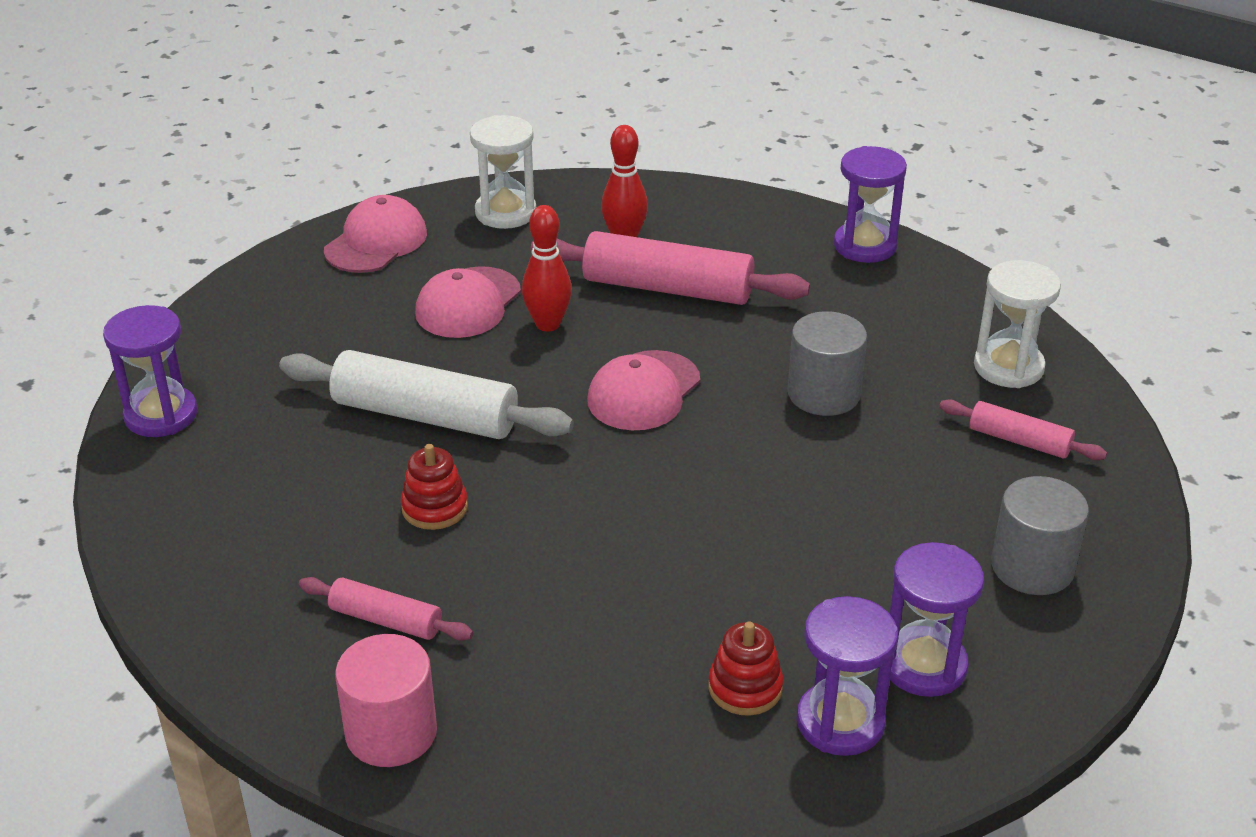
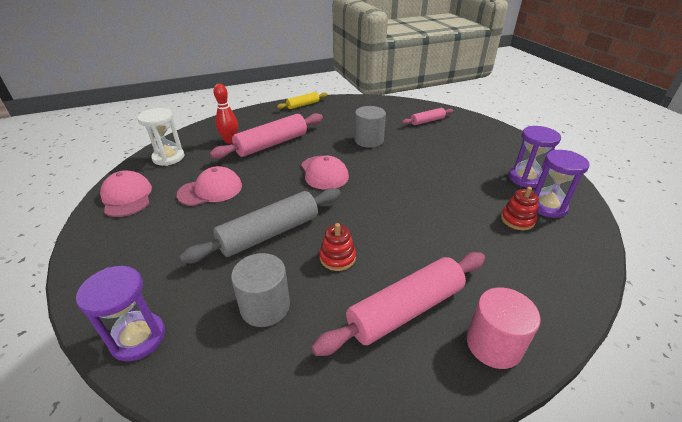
camera: 55 degrees left, 0 degrees up
(386, 620) = (405, 310): pink rolling pin -> pink rolling pin, size x1.87
(425, 415) = (269, 233): white rolling pin -> grey rolling pin
(468, 303) = (210, 190): pink cap -> pink cap turned 90 degrees counterclockwise
(548, 324) = (254, 177): red bowling pin -> none
(865, 246) = (303, 105): purple hourglass -> yellow rolling pin
(1008, 367) = (391, 109): white hourglass -> none
(1032, 567) = (488, 142): grey cylinder -> grey cylinder (265, 306)

